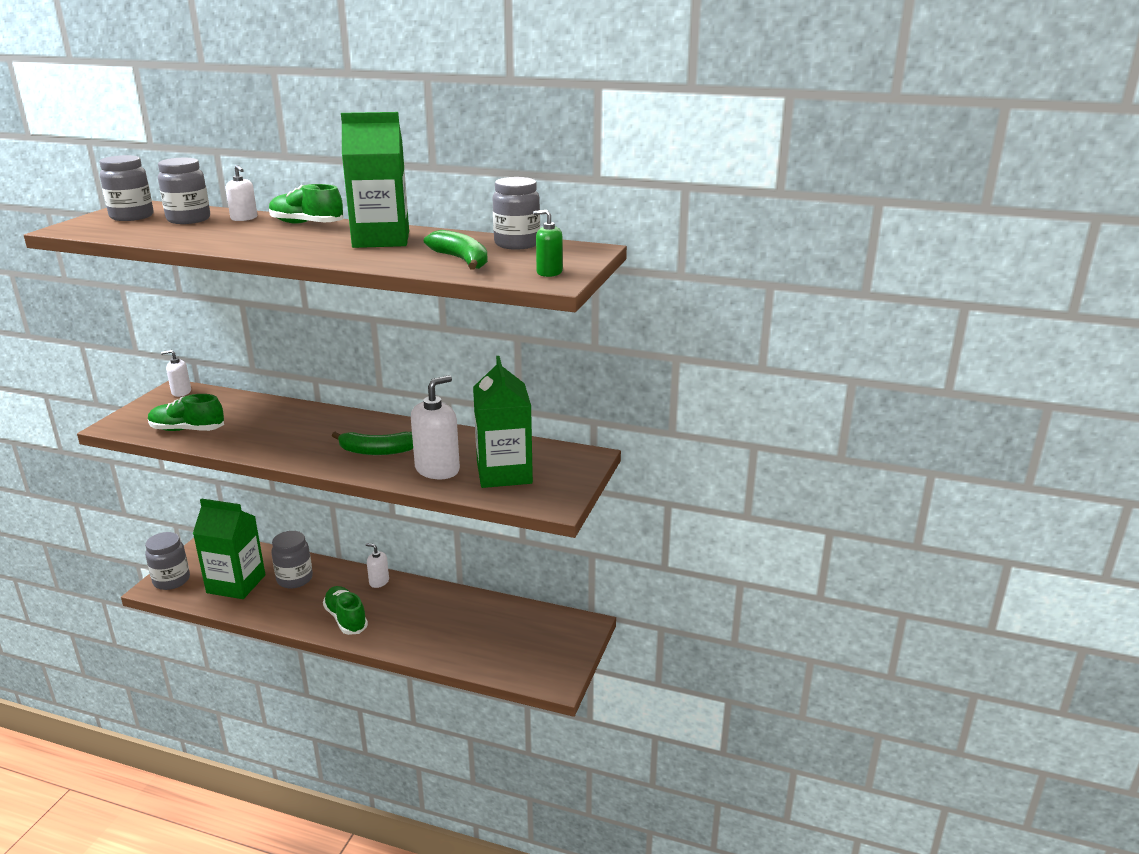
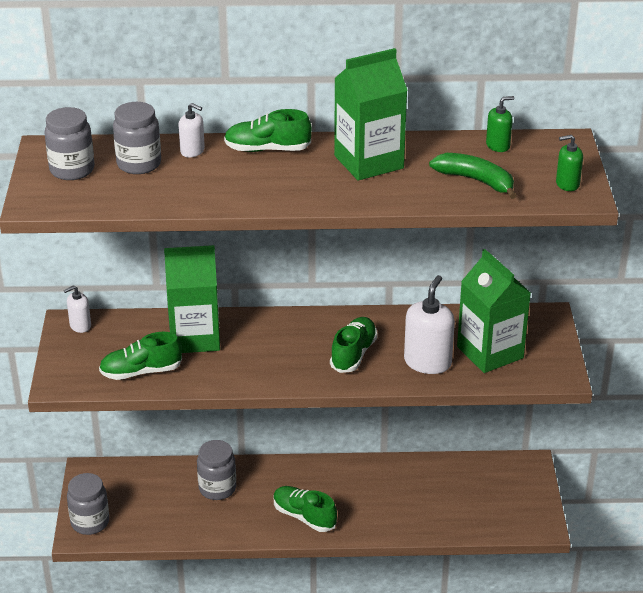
camera: 20 degrees left, 10 degrees up
(236, 584) = (161, 509): green carton -> green carton (195, 337)
(377, 451) = (353, 354): green banana -> green shoe
(379, 582) = (304, 470): white soap dispenser -> none
(517, 244) = (498, 145): grey jar -> green soap dispenser

